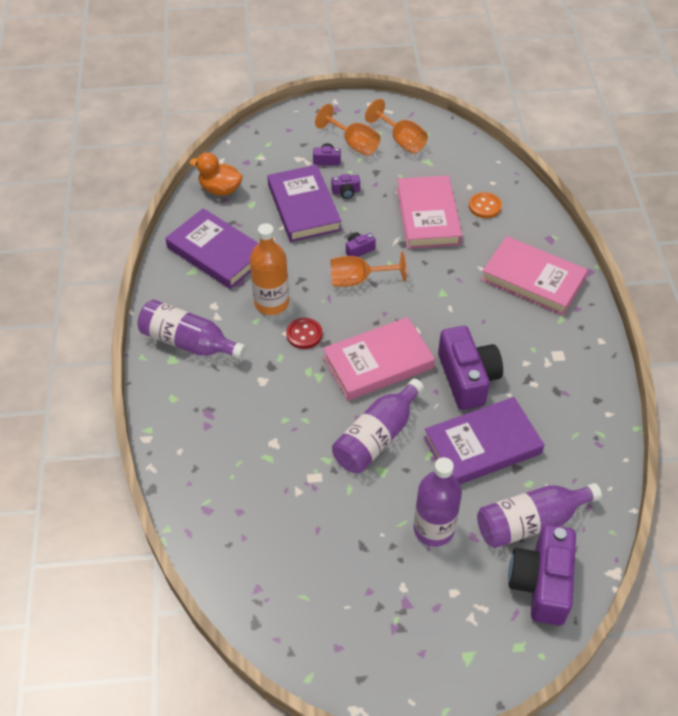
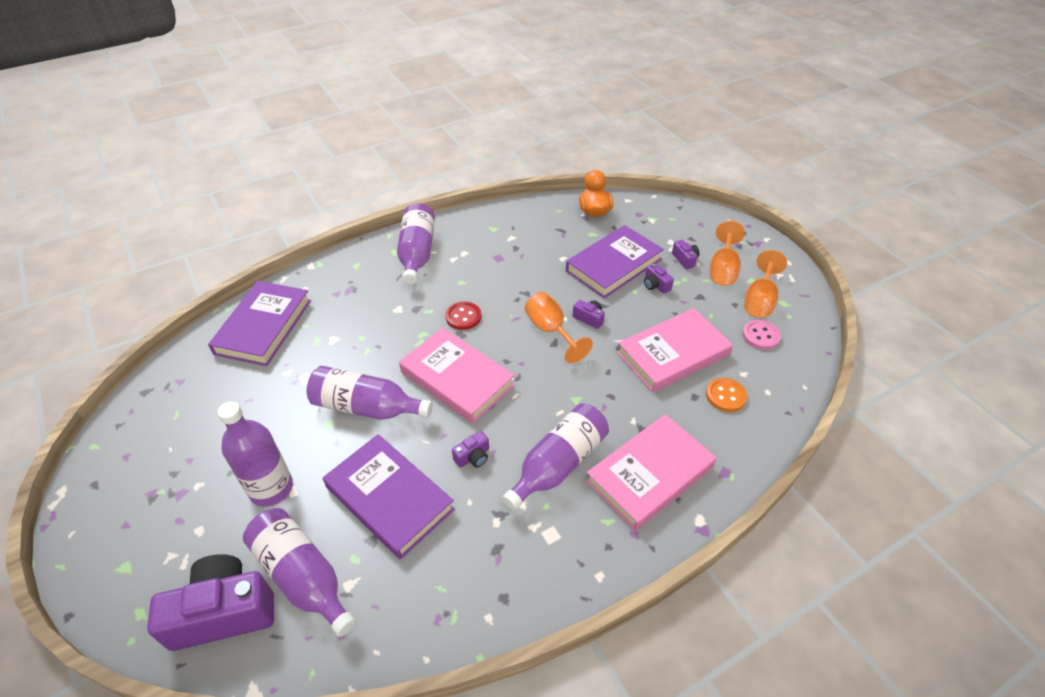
camera: 65 degrees right, 5 degrees down
(217, 252) = (522, 234): purple book -> purple book (264, 327)
(271, 303) = (487, 284): orange bottle -> none
(438, 159) = (760, 336): none -> pink button
(467, 378) = (473, 457): purple camera -> purple camera, size x0.43
(499, 328) = (558, 464): none -> purple bottle
(533, 279) = (649, 474): pink book -> pink book turned 45 degrees clockwise

